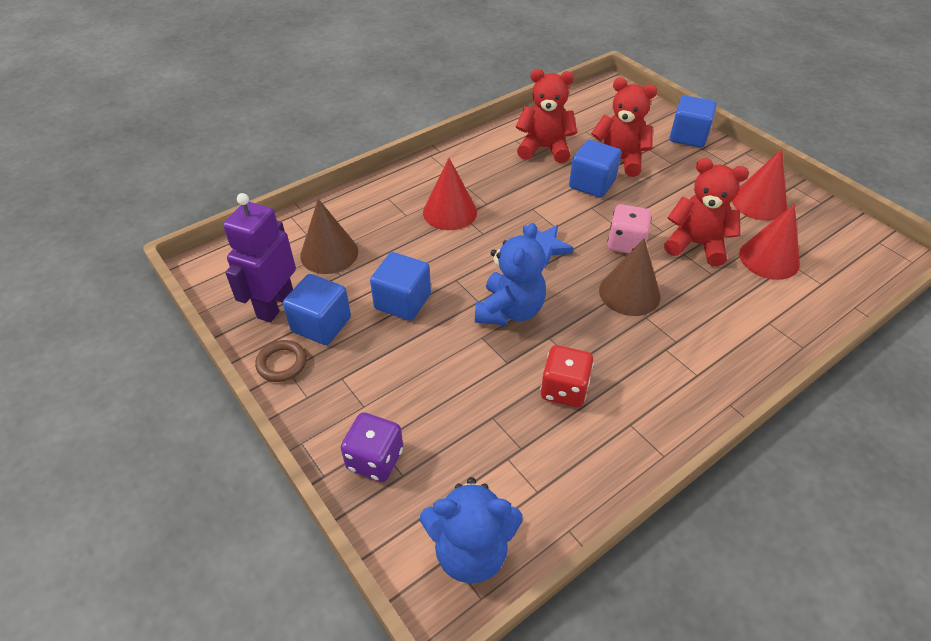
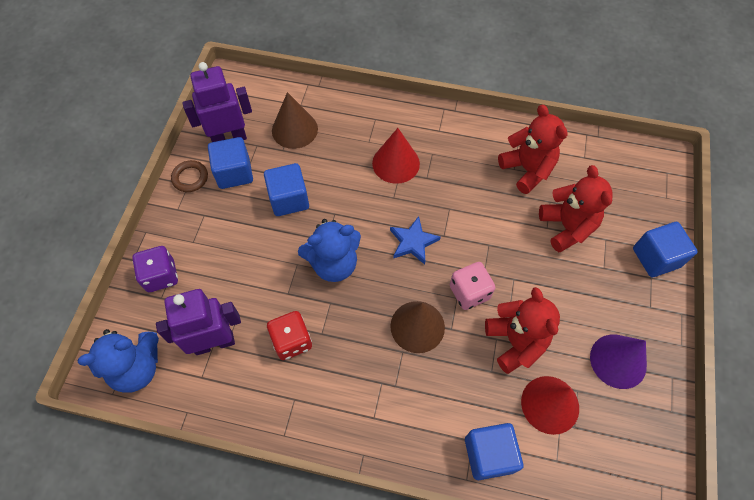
camera: 50 degrees right, 15 degrees up
(471, 550) = (137, 368): blue teddy bear -> blue teddy bear turned 75 degrees counterclockwise
(506, 456) = (214, 342): none -> purple robot
(592, 184) = (517, 228): blue cube -> blue cube (489, 454)
(759, 203) = (618, 361): red cone -> purple cone

